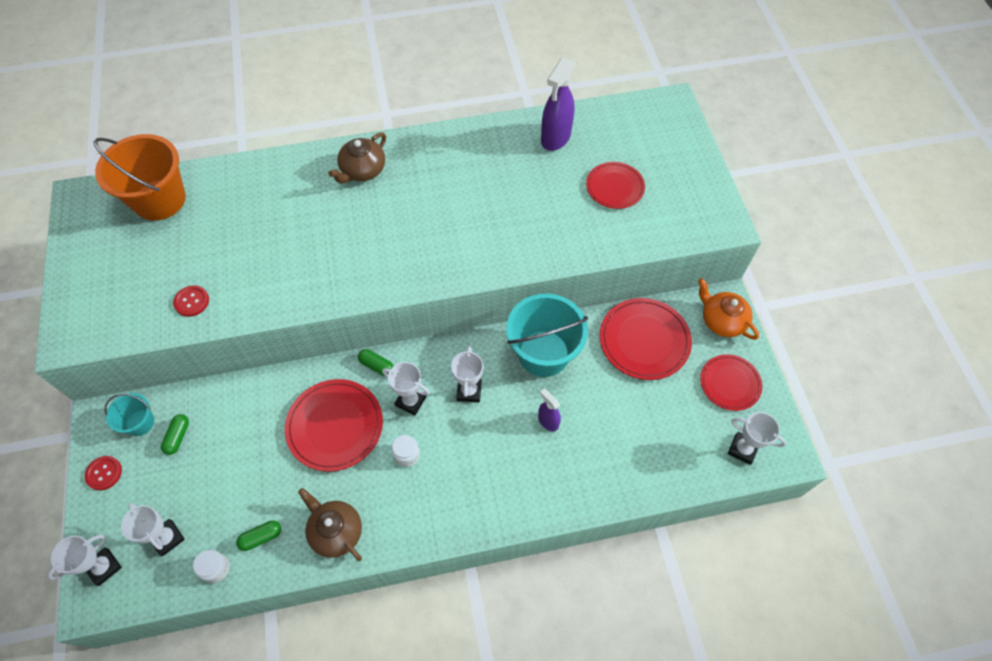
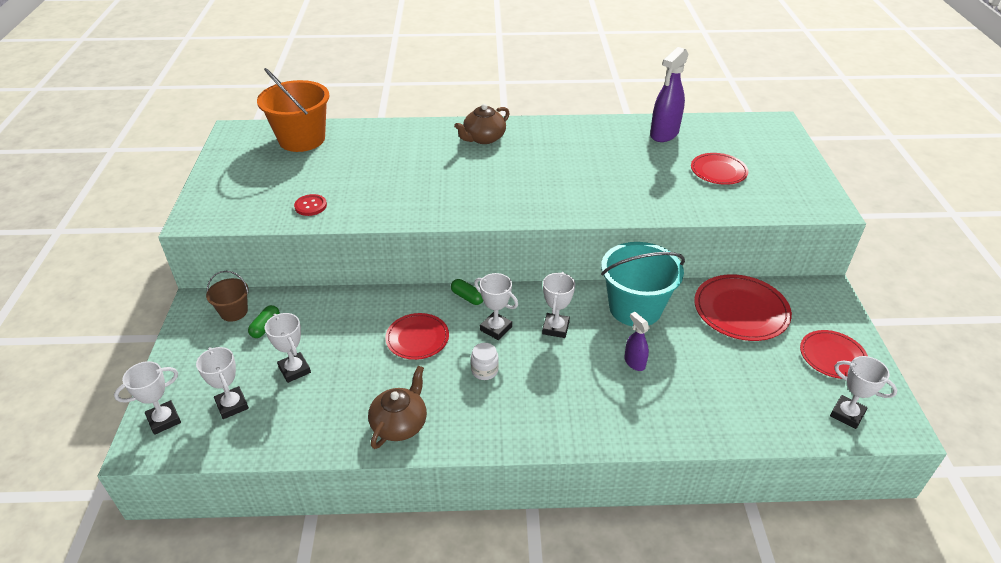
camera: 10 degrees right, 20 degrees down
(104, 473) = (188, 345): red button -> none
(140, 423) = (234, 312): turquoise bucket -> brown bucket
(216, 568) = (272, 437): white jar -> none
(220, 485) = (294, 370): none -> white trophy
(261, 537) = (324, 418): green capsule -> none
(335, 426) = (417, 338): red plate -> red plate, size x0.65
(336, 531) = (400, 424): brown teapot -> brown teapot turned 60 degrees clockwise
(722, 320) = (824, 304): orange teapot -> none

